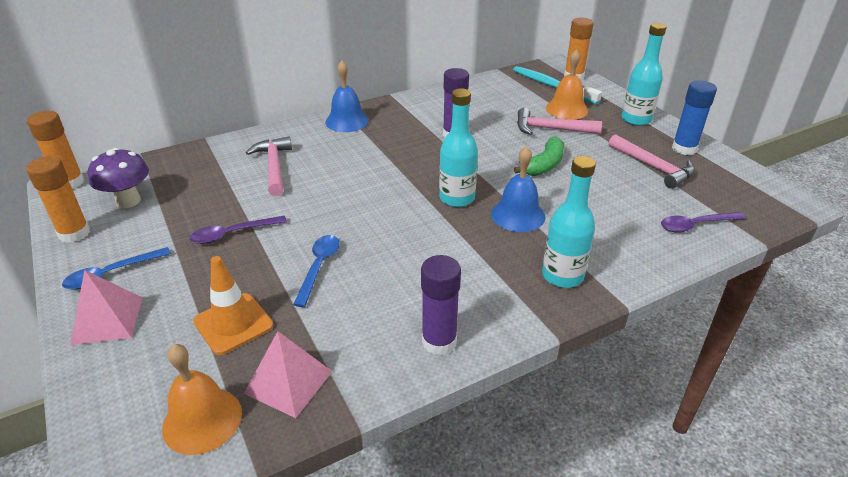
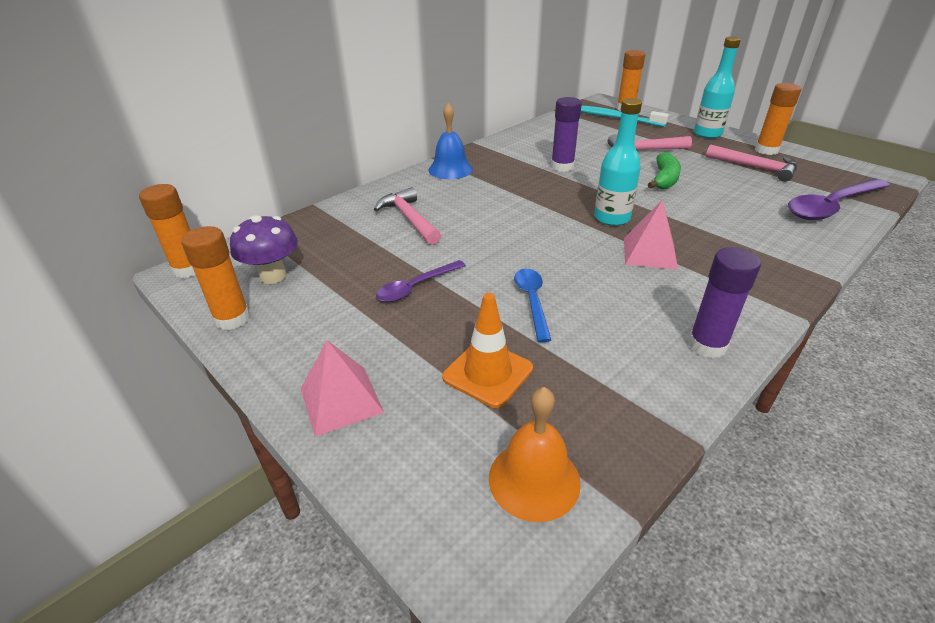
camera: 15 degrees left, 0 degrees up
(111, 274) = (308, 351): blue spoon -> none
(288, 382) = (594, 417): pink pyramid -> pink pyramid (649, 253)
(518, 215) = (678, 223): blue bell -> none
(562, 276) = (763, 266): turquoise bottle -> none
(566, 109) = (643, 133): orange bell -> none
(684, 149) = (766, 150): blue glue stick -> orange glue stick
(695, 225) = (831, 206): purple spoon -> purple spoon, size x1.74

